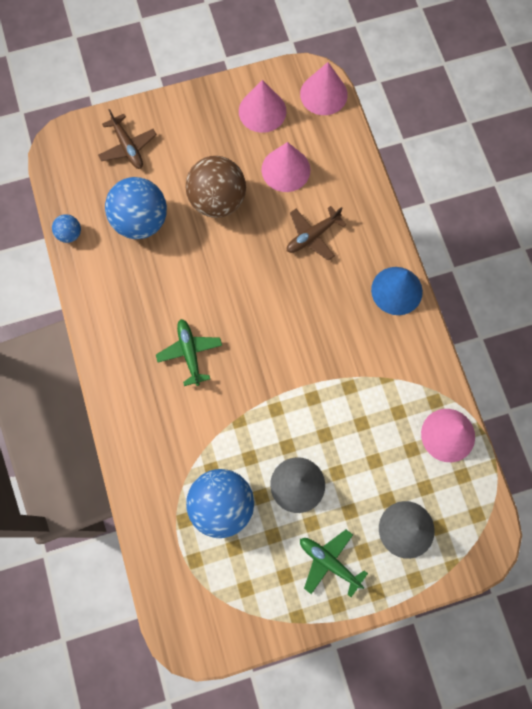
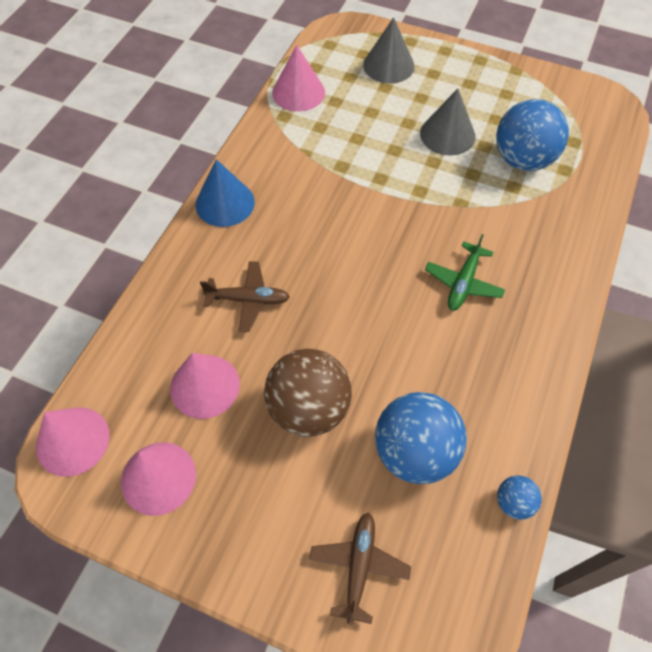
camera: 140 degrees left, 15 degrees down
(329, 561) = (464, 82): green plane -> none

